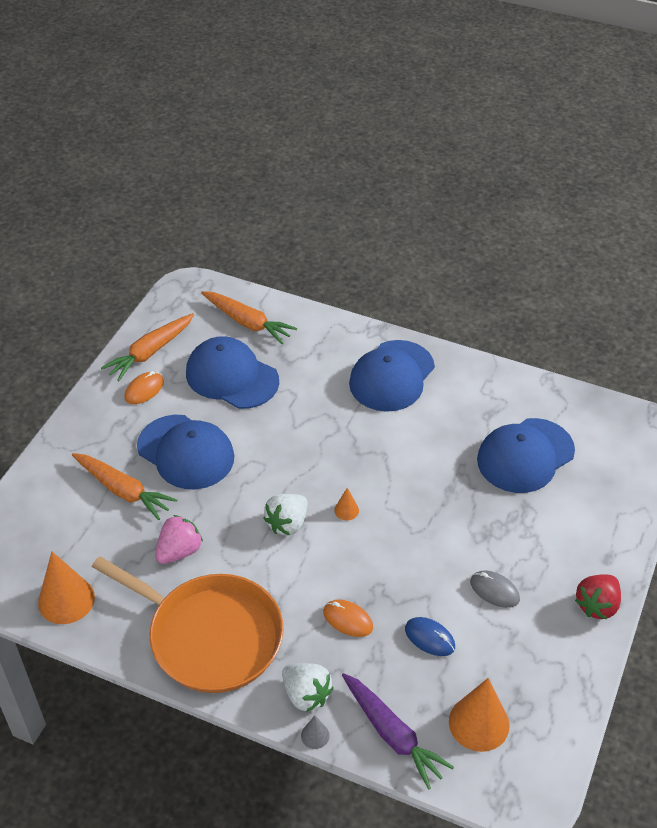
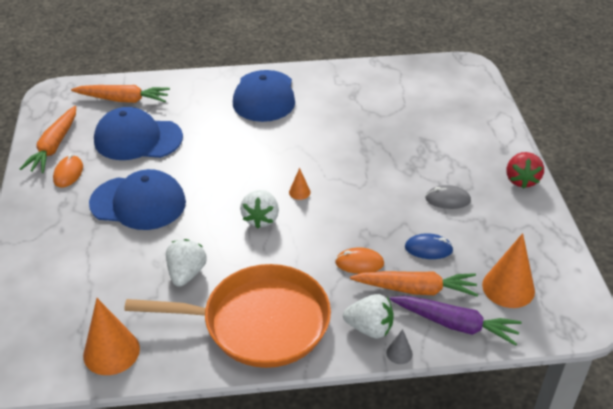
camera: 30 degrees left, 5 degrees down
(123, 490) = (103, 250): orange carrot -> orange carrot (416, 289)
(179, 551) = (186, 273): pink strawberry -> white strawberry
(525, 456) = (398, 110): blue cap -> none

